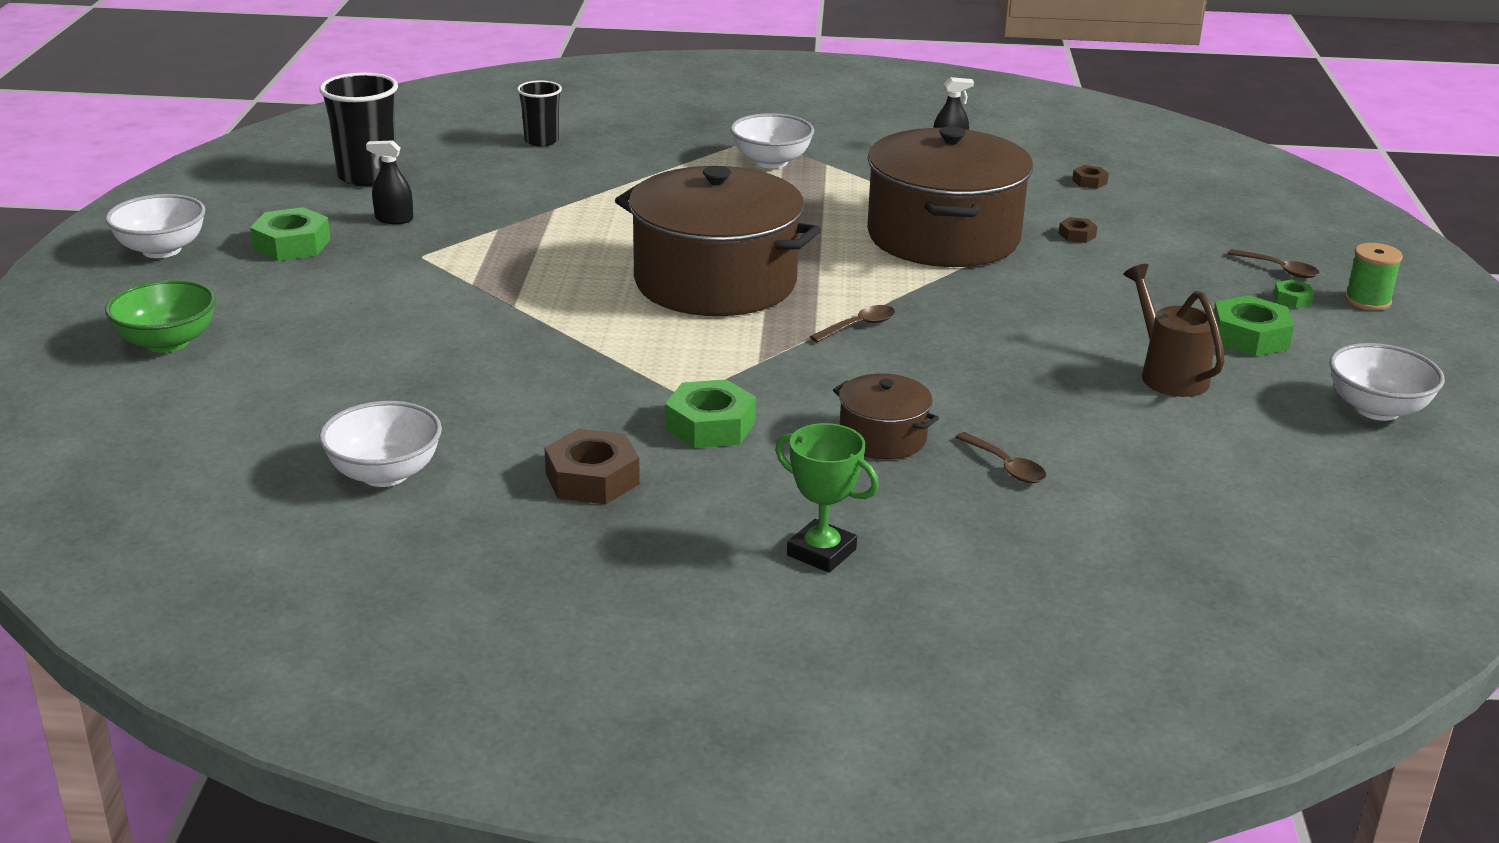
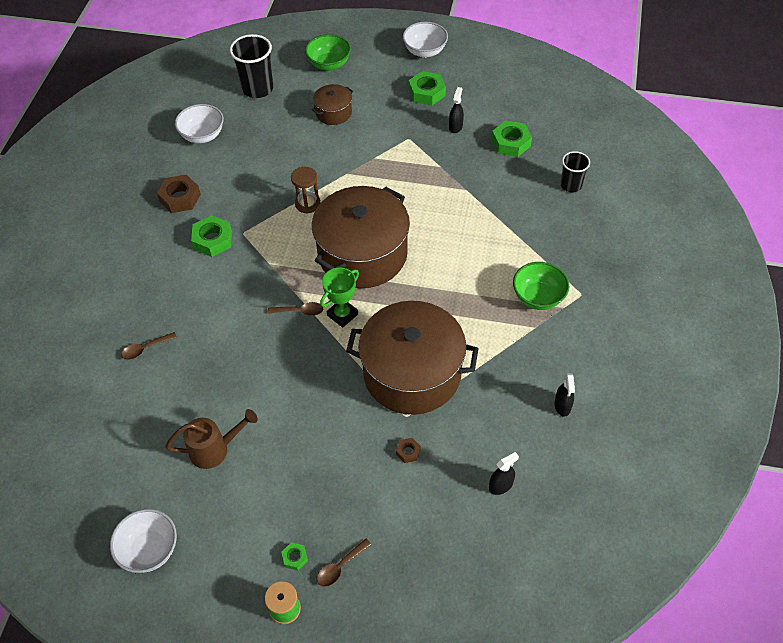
camera: 100 degrees right, 25 degrees up
(367, 176) = (514, 114): black cup -> black cup (257, 89)
(598, 337) = (307, 204): none -> brown hourglass
(771, 162) = (538, 297): white bowl -> green bowl
(821, 552) = (101, 268): green trophy -> green trophy (342, 314)
(859, 326) = (300, 311): brown spoon -> brown spoon turned 60 degrees counterclockwise
(882, 438) = (184, 304): brown pot -> brown pot (333, 112)
(1089, 182) = (501, 485): brown nut -> black spray bottle
(1249, 337) = (249, 510): green nut -> green nut (511, 143)

